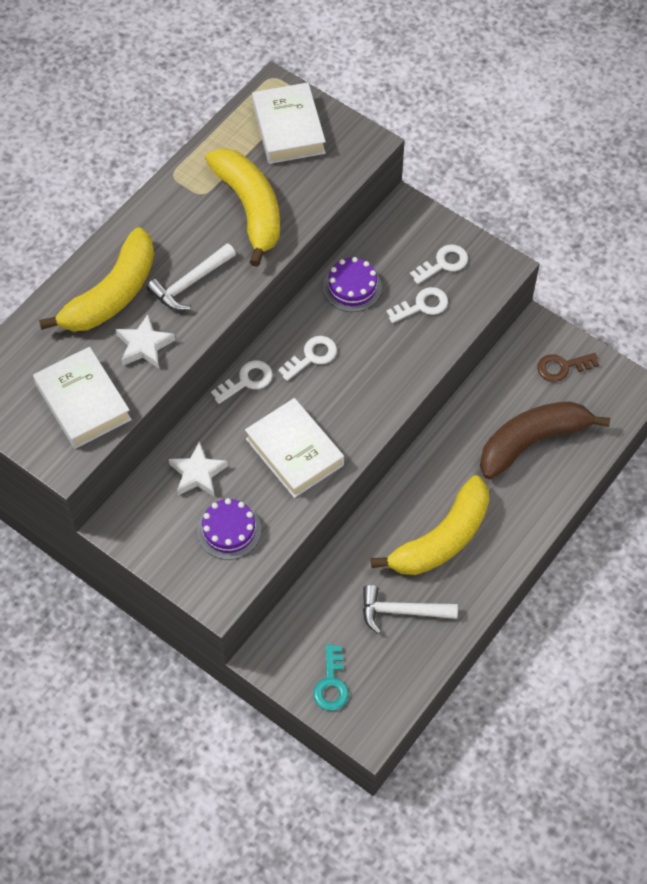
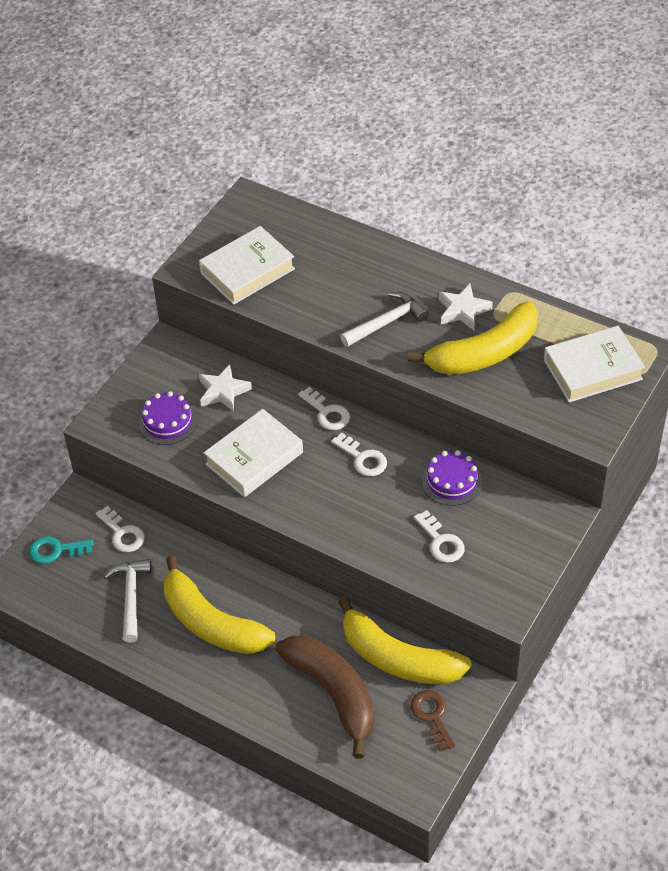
camera: 85 degrees right, 10 degrees down
(112, 294) = (364, 271): yellow banana -> yellow banana (398, 658)
(144, 345) = (312, 301): white star -> white star (463, 310)
(190, 283) = (386, 322): white hammer -> white hammer turned 105 degrees clockwise
(443, 263) = (498, 555): white key -> white key (122, 533)

